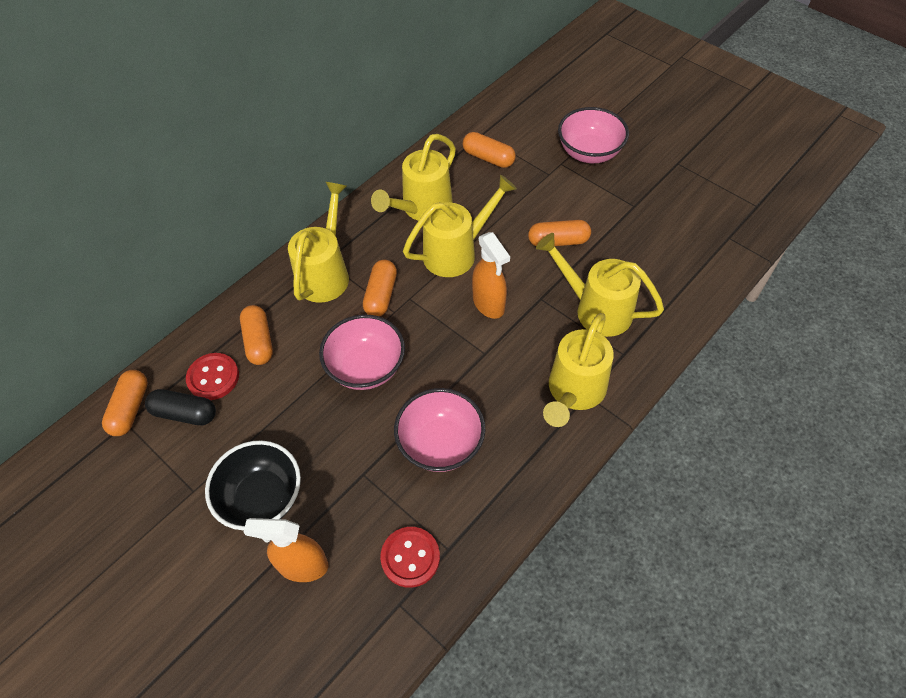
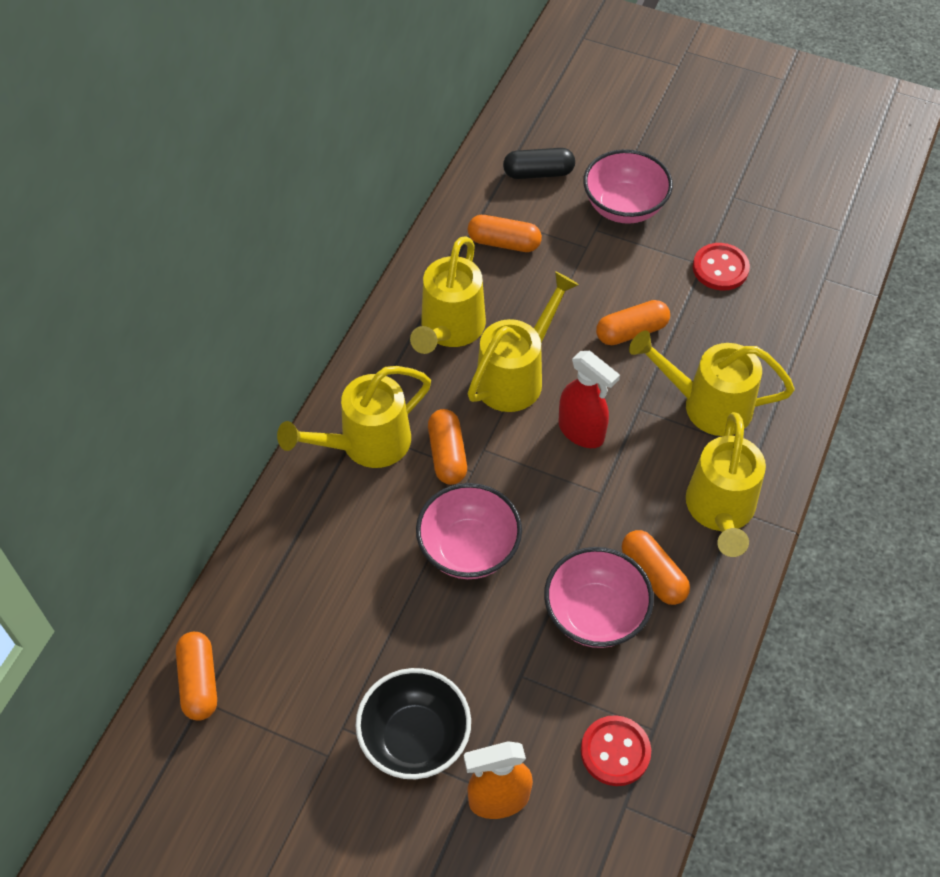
camera: 20 degrees left, 0 degrees up
(185, 413) = (271, 667): black capsule -> black capsule (538, 173)
(213, 377) = (286, 614): red button -> red button (720, 268)
(259, 341) = (322, 553): orange capsule -> orange capsule (653, 574)
(326, 273) = (365, 444): yellow watering can -> yellow watering can turned 120 degrees counterclockwise
(489, 304) = (581, 432): orange spray bottle -> red spray bottle

